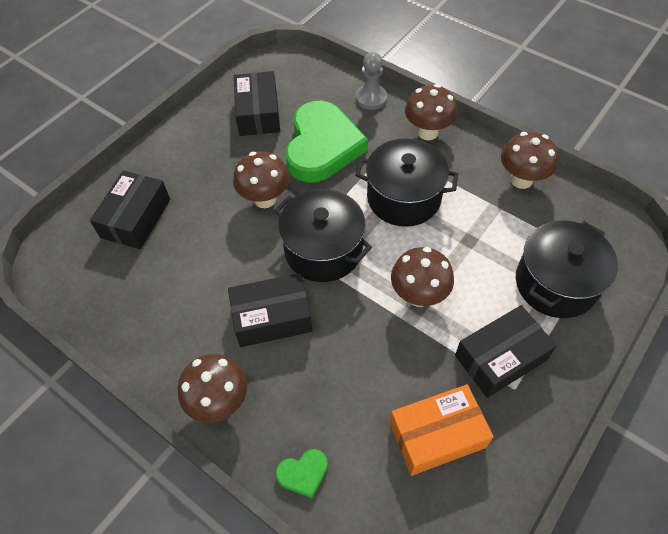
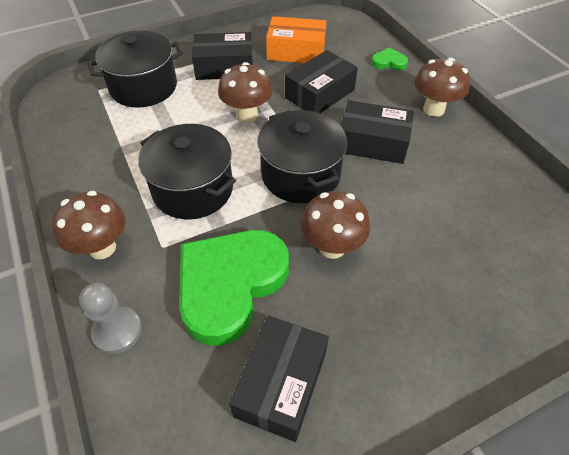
camera: 155 degrees left, 5 degrees down
(136, 218) = (491, 287): black box -> black box (320, 94)
(521, 180) = (75, 161): brown mushroom -> none

